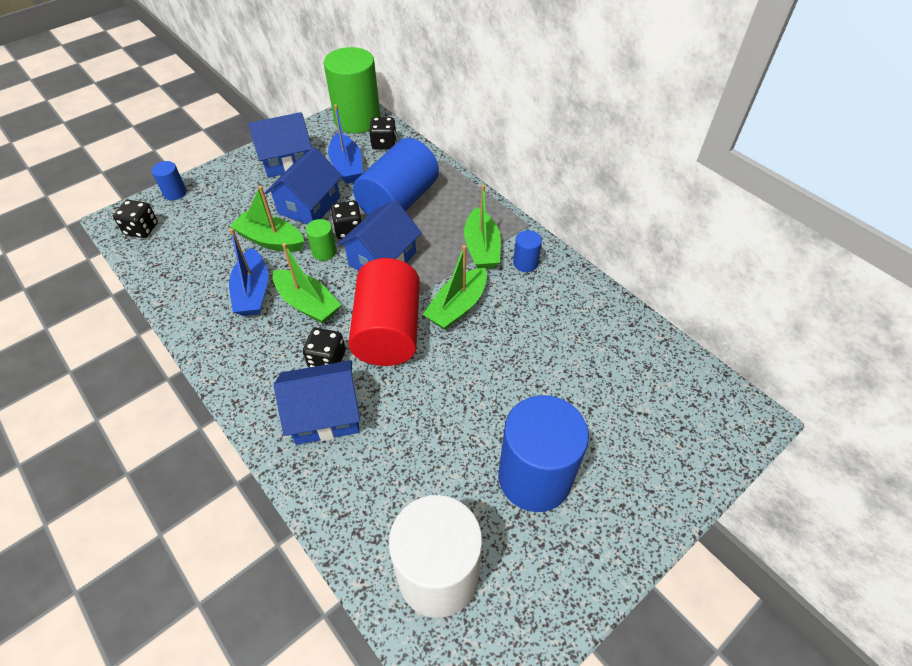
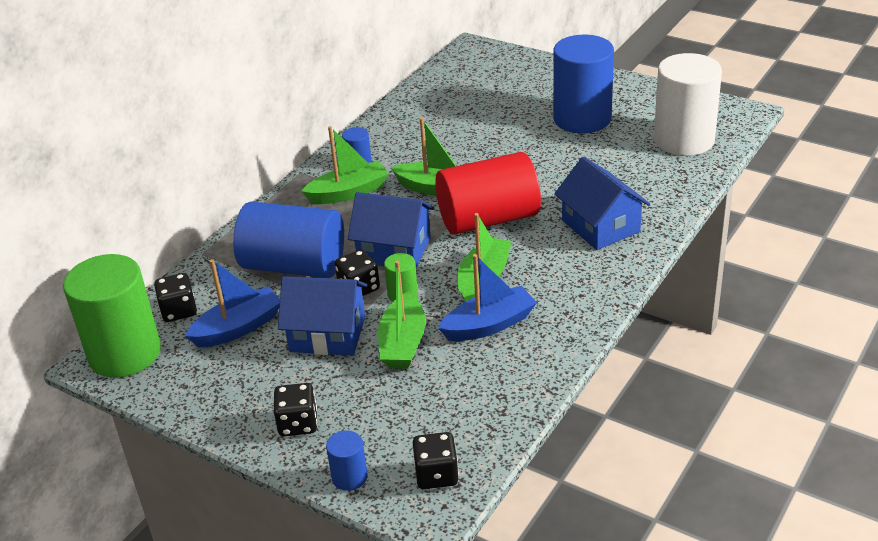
camera: 105 degrees left, 15 degrees down
(286, 160) = (240, 389): blue house -> none
(327, 359) = (543, 244): black dice -> black dice (298, 423)

